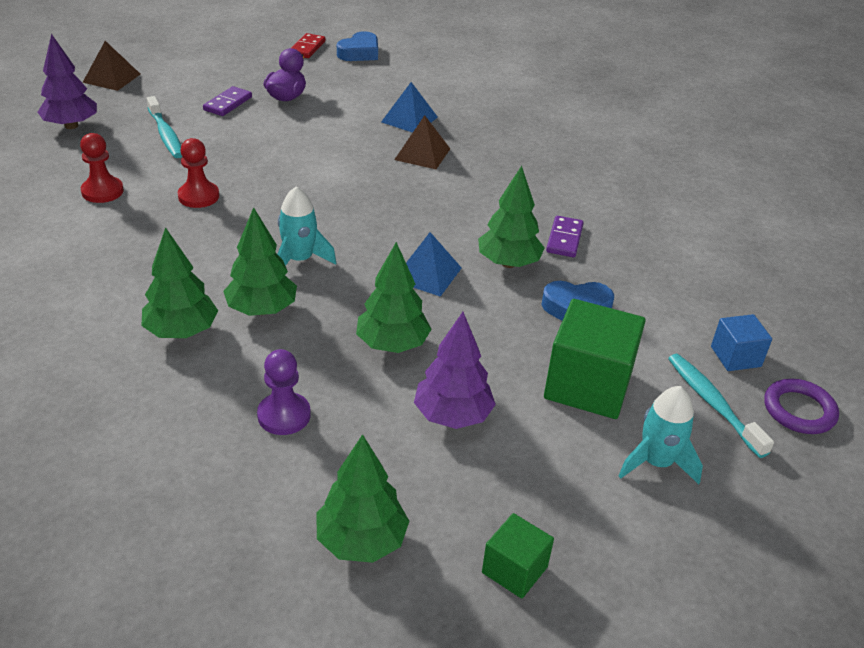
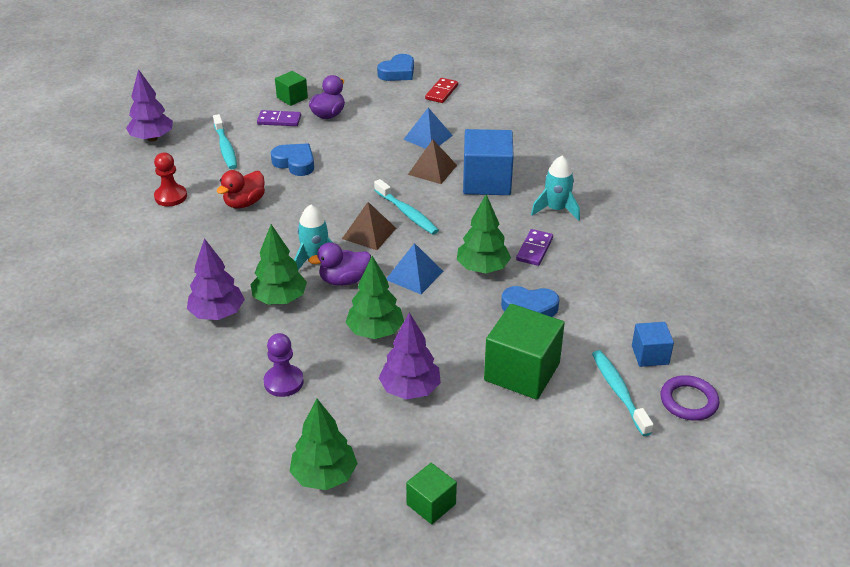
camera: 10 degrees right, 0 degrees up
(112, 78) = (188, 95): brown pyramid -> brown pyramid (369, 233)
(182, 332) = (217, 314): green tree -> purple tree
(198, 196) = (244, 203): red pawn -> red duck
(228, 104) = (279, 120): purple domino -> purple domino turned 60 degrees clockwise
(240, 80) = (292, 98): none -> green cube
(255, 150) = (295, 163): none -> blue heart
(307, 48) = (353, 68): red domino -> red domino (441, 92)
(340, 283) = (344, 280): none -> purple duck
(403, 203) = (407, 213): none -> turquoise toothbrush
(489, 165) = (486, 181): none -> blue cube
(656, 463) = (560, 434): turquoise rocket -> turquoise rocket (556, 209)

